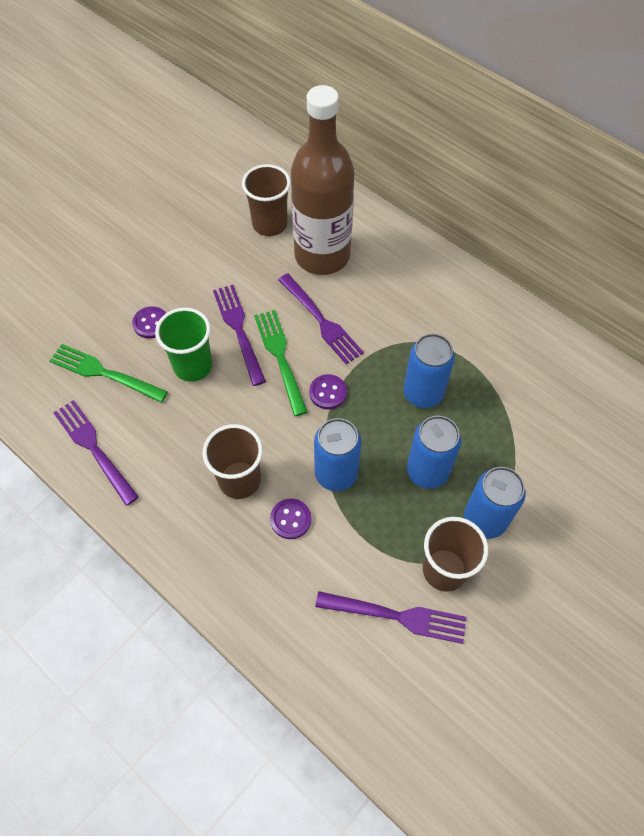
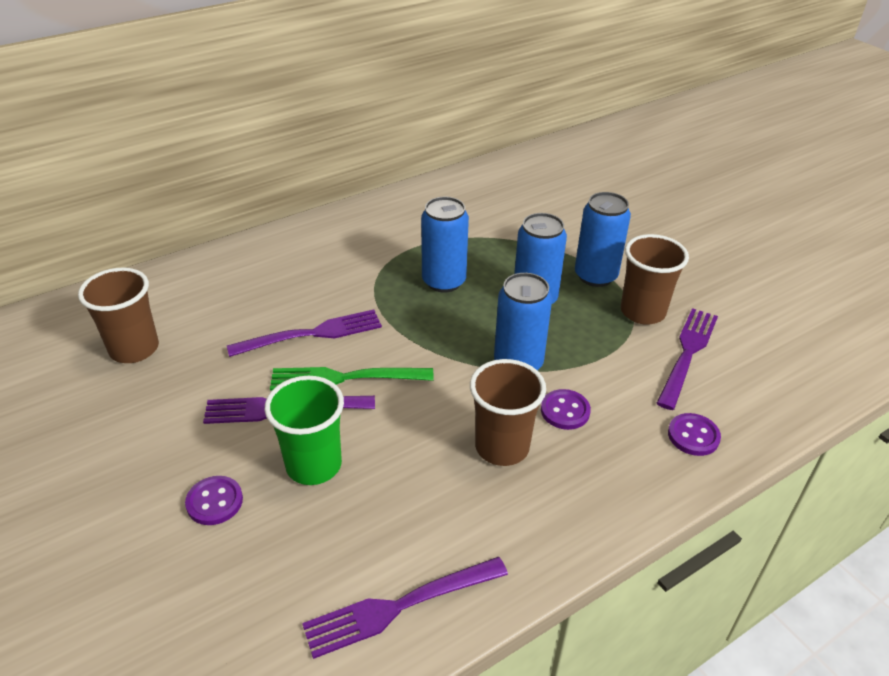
camera: 75 degrees left, 20 degrees down
(104, 373) = (271, 575): green fork -> none
(322, 255) = (218, 314): brown bottle -> none
(328, 393) = (412, 348): purple button -> purple button (693, 436)

